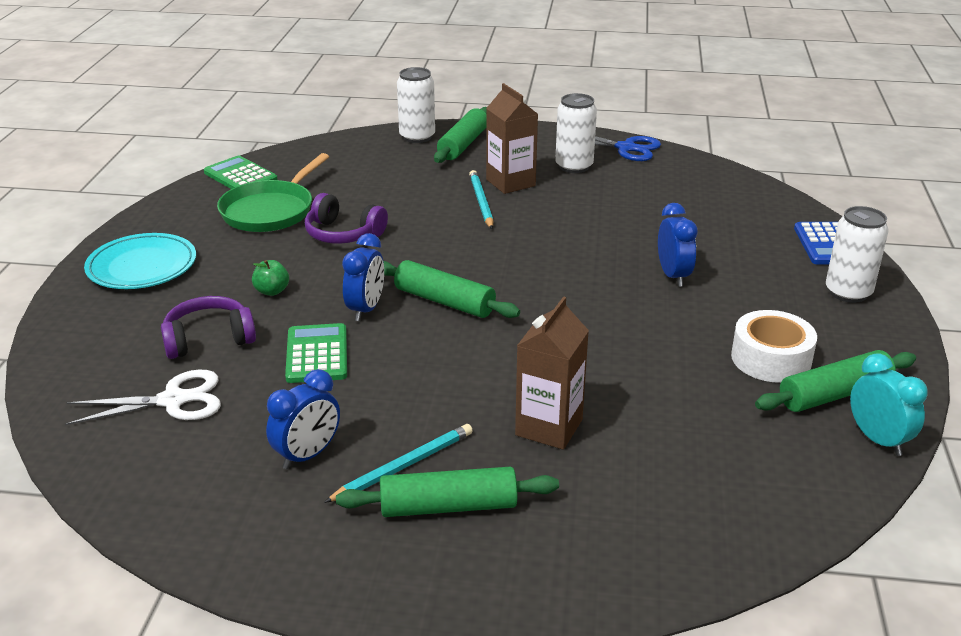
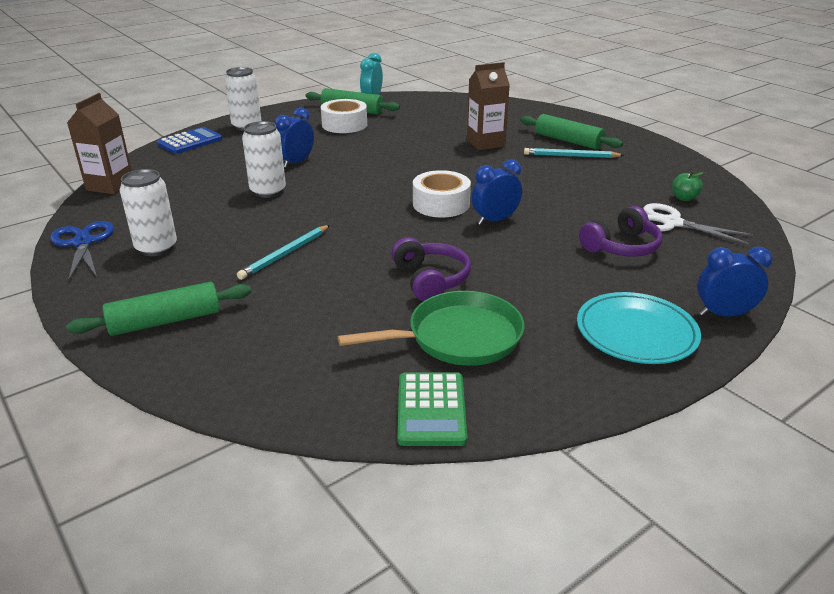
camera: 135 degrees left, 0 degrees up
(209, 339) = (621, 247): purple headphones -> purple headphones turned 60 degrees counterclockwise
(272, 291) = (544, 259): green apple -> green apple (684, 198)
(307, 455) = (613, 175): blue clock -> blue clock (723, 314)
(317, 354) = (558, 210): green calculator -> none
(417, 137) = (175, 359): white can -> white can (268, 191)
(444, 301) = (441, 204): green rolling pin -> white tape
(510, 183) = (229, 259): brown carton -> brown carton (110, 185)

